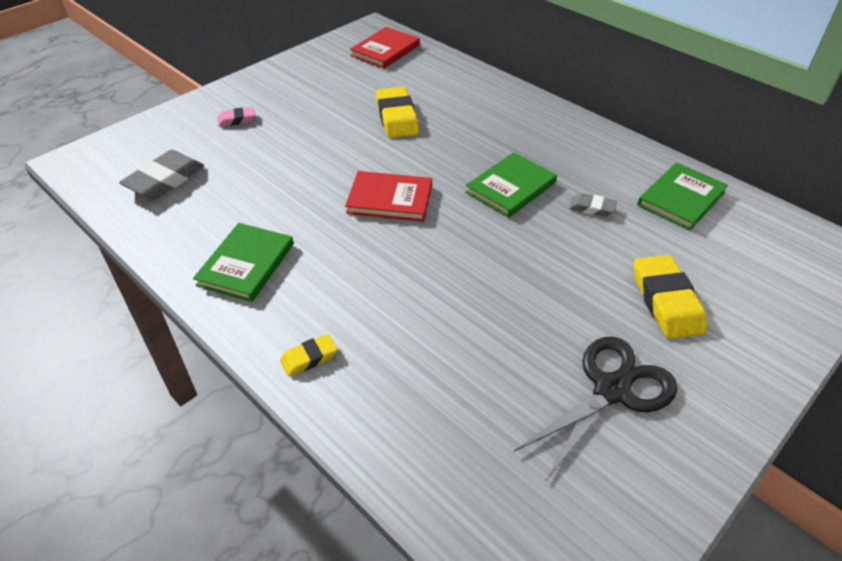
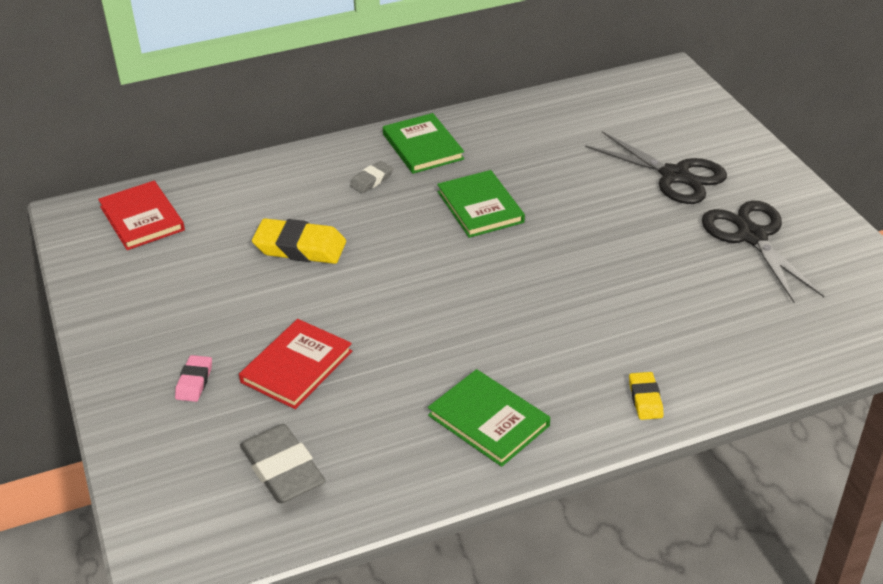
camera: 65 degrees left, 5 degrees down
(390, 199) = (446, 291): red book -> red book (296, 366)
(592, 208) = (540, 171): grey eraser -> grey eraser (371, 180)
(666, 301) = (675, 176): yellow eraser -> black scissors
(681, 199) = (558, 120): green book -> green book (422, 147)

